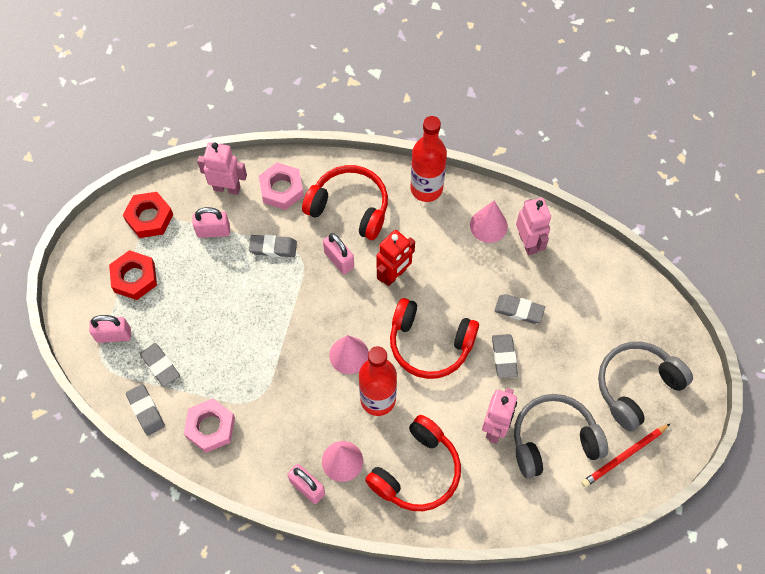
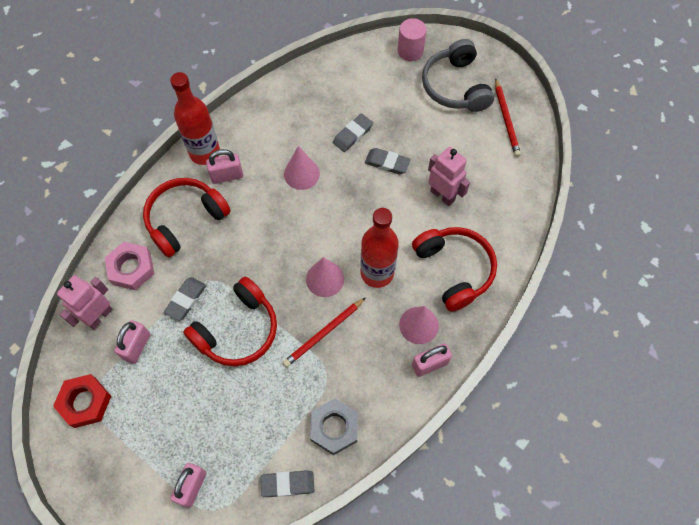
camera: 65 degrees left, 0 degrees up
(134, 278) = (141, 442): red nut -> none
(160, 366) = (248, 452): grey eraser -> none
(210, 427) = (334, 428): pink nut -> grey nut
(294, 378) = (323, 333): none -> red pencil
(339, 260) = (231, 249): pink padlock -> pink padlock (227, 176)
(394, 275) = (270, 212): red robot -> none
(430, 344) = (348, 212): red headphones -> red headphones (237, 330)
(488, 225) = (266, 122): pink cone -> pink cone (301, 174)
(528, 243) = (298, 102): pink robot -> none
(553, 440) = (472, 160): grey headphones -> none
(655, 322) = (410, 51): none -> pink cylinder

